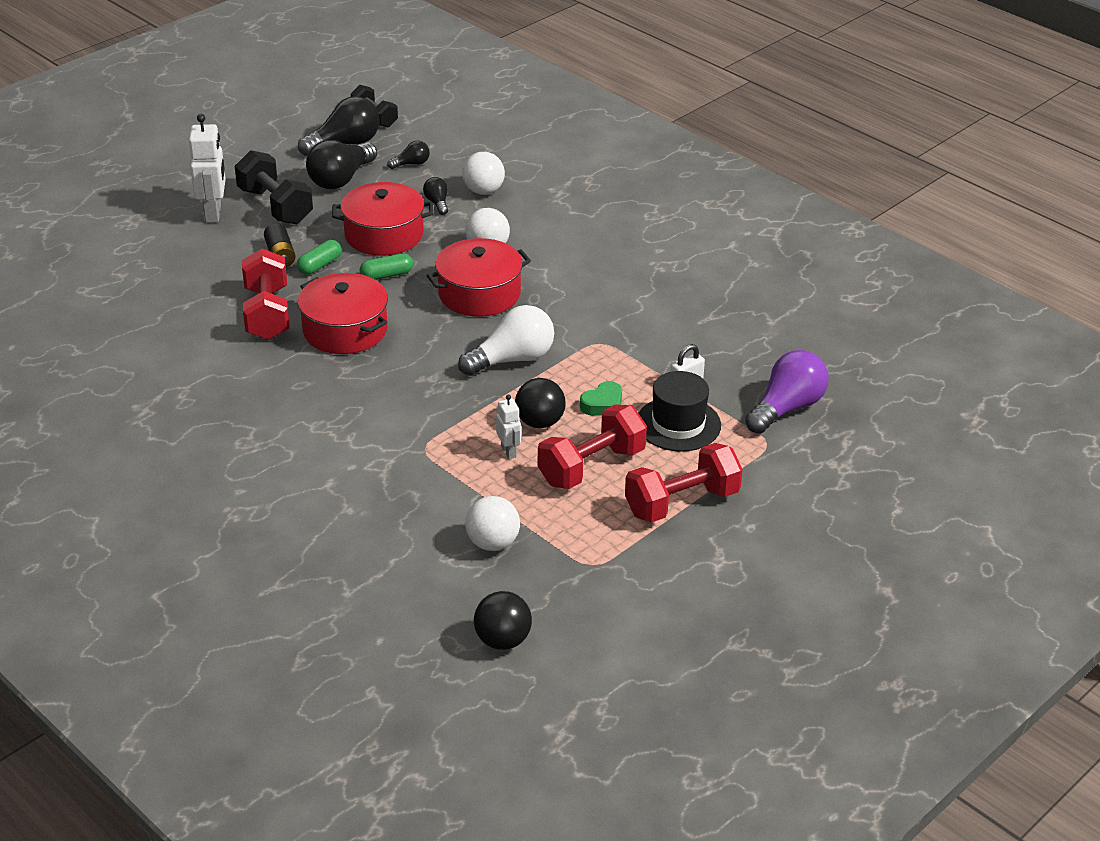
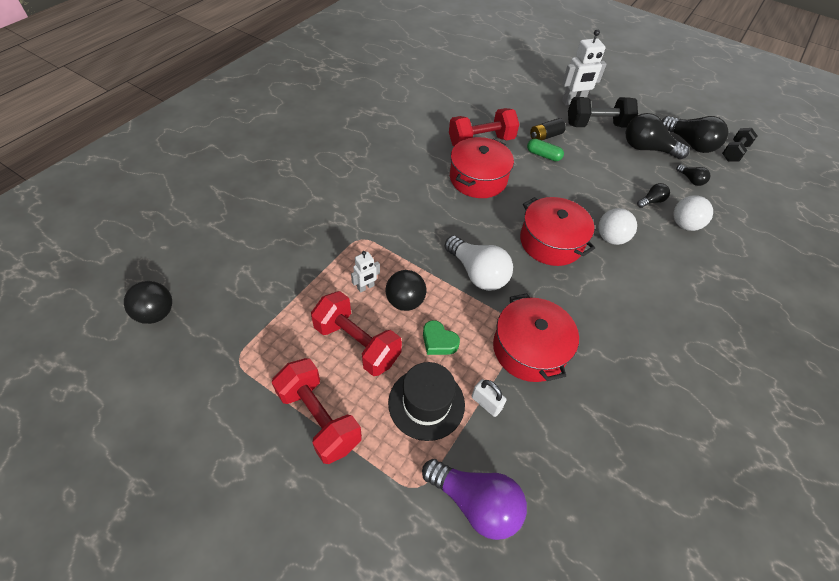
camera: 75 degrees right, 15 degrees up
(275, 206) = (597, 125): black dumbbell -> black dumbbell turned 45 degrees clockwise
(384, 235) = (595, 180): red pot -> red pot (529, 349)
(386, 275) = (548, 189): green capsule -> none
(492, 543) = (261, 292): white ball -> none

